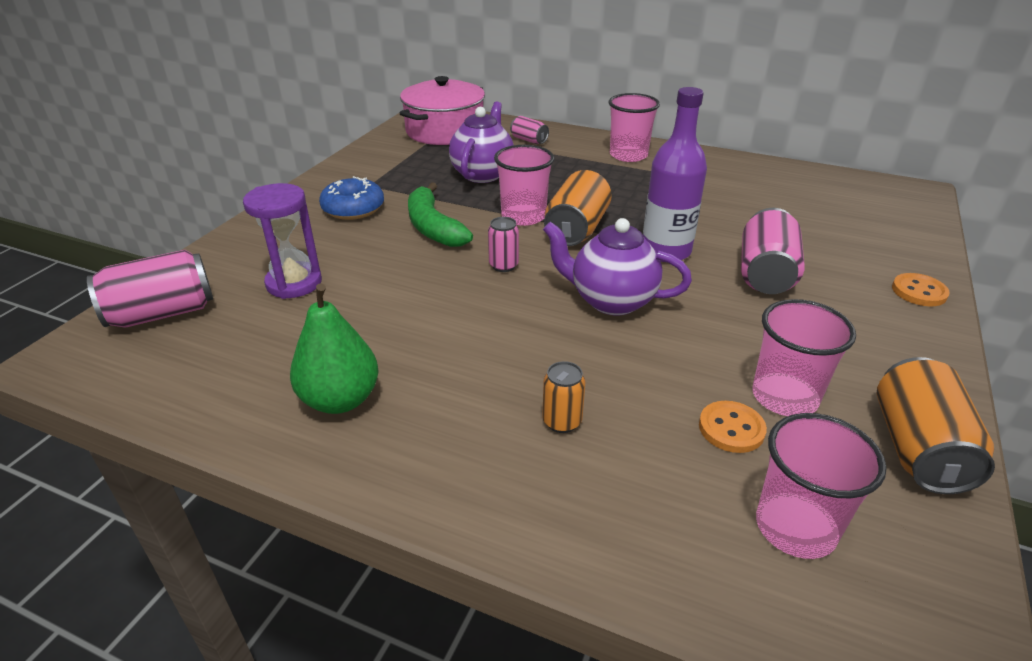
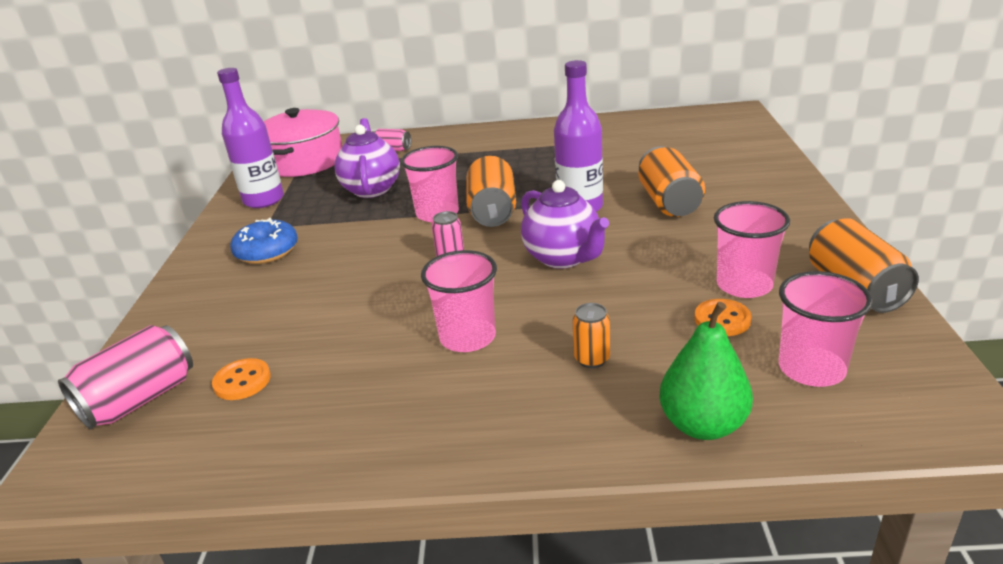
camera: 20 degrees left, 5 degrees down
(294, 283) = (260, 331): purple hourglass -> none
(340, 400) = (387, 409): green pear -> green pear (703, 425)
(385, 159) = (264, 200): none -> purple bottle
(433, 227) = (360, 245): green banana -> none
(611, 301) = (563, 258): purple teapot -> purple teapot turned 120 degrees counterclockwise
(628, 155) = (492, 140): pink cup -> pink cup (468, 337)
(765, 274) = (669, 202): pink can -> orange can
(919, 292) = (786, 183): orange button -> orange button (242, 381)

